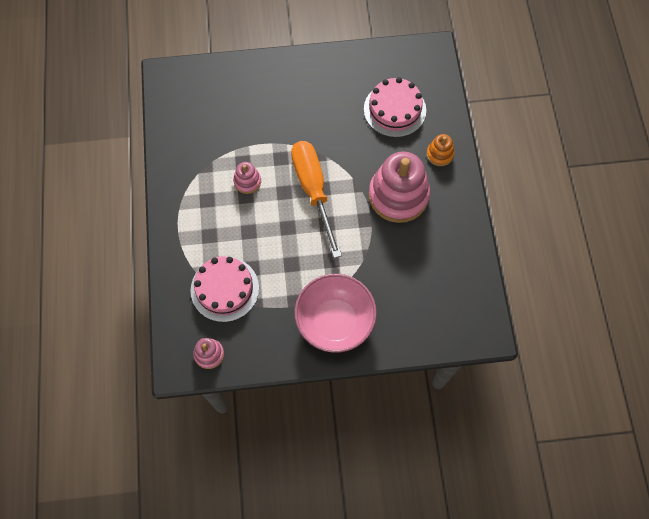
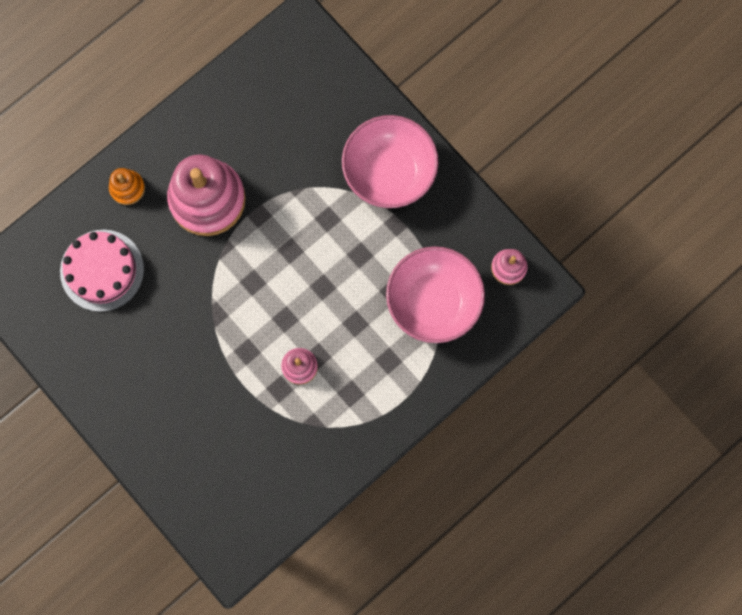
camera: 125 degrees left, 10 degrees up
(224, 289) = (433, 301): pink cake -> pink bowl
(313, 190) = (261, 290): orange screwdriver -> none

